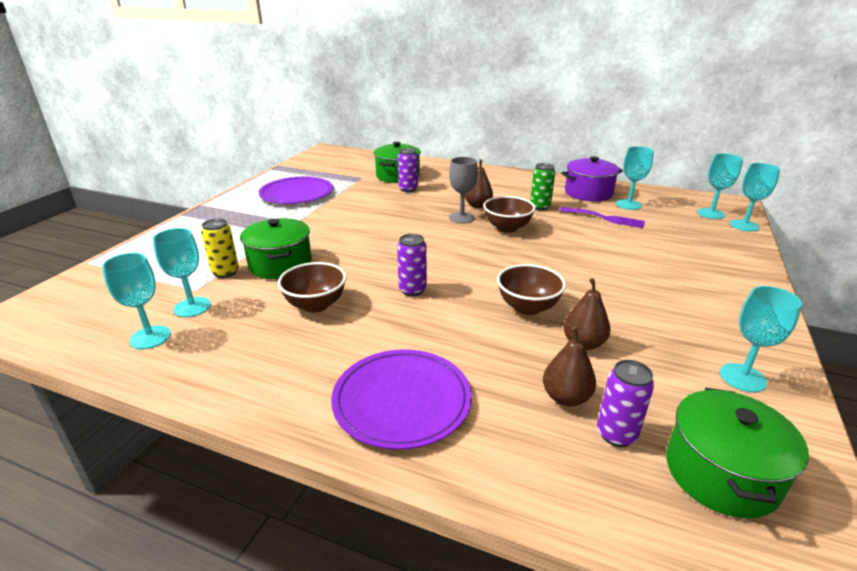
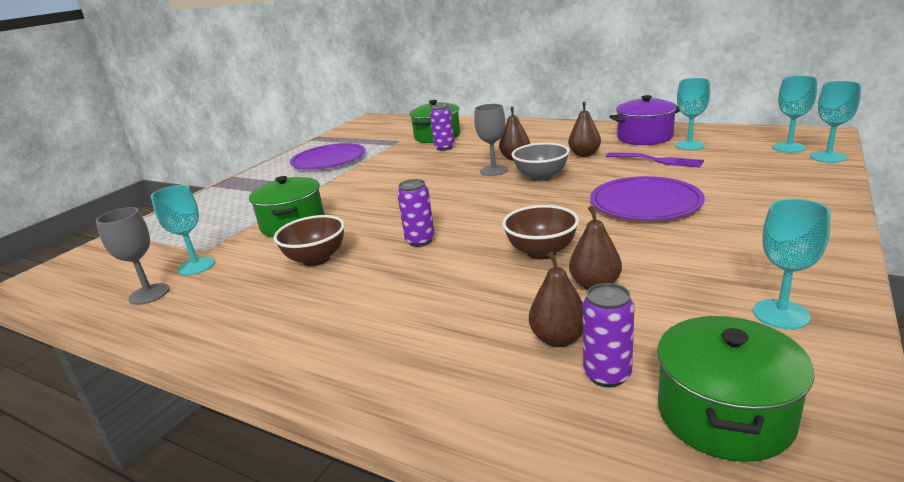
camera: 10 degrees right, 5 degrees down
(150, 337) = (149, 294): turquoise goblet -> grey goblet
(225, 272) = (237, 234): yellow can -> none
(402, 400) = (377, 345): purple plate -> purple plate (645, 203)
(507, 228) = (541, 177): brown bowl -> grey bowl
(540, 207) = (584, 154): green can -> brown pear

